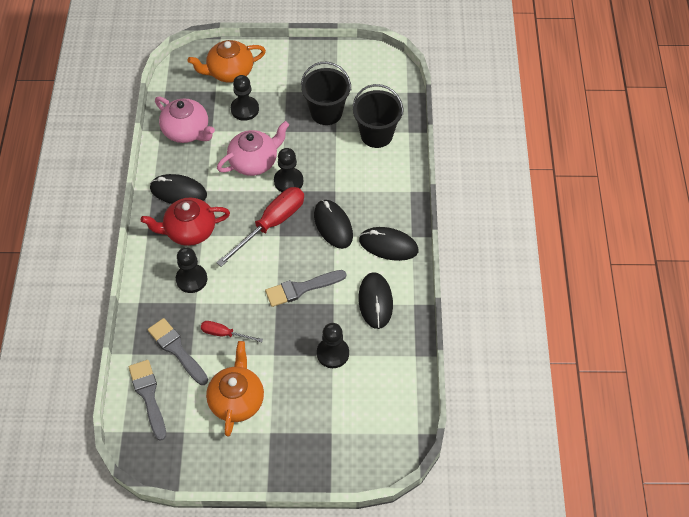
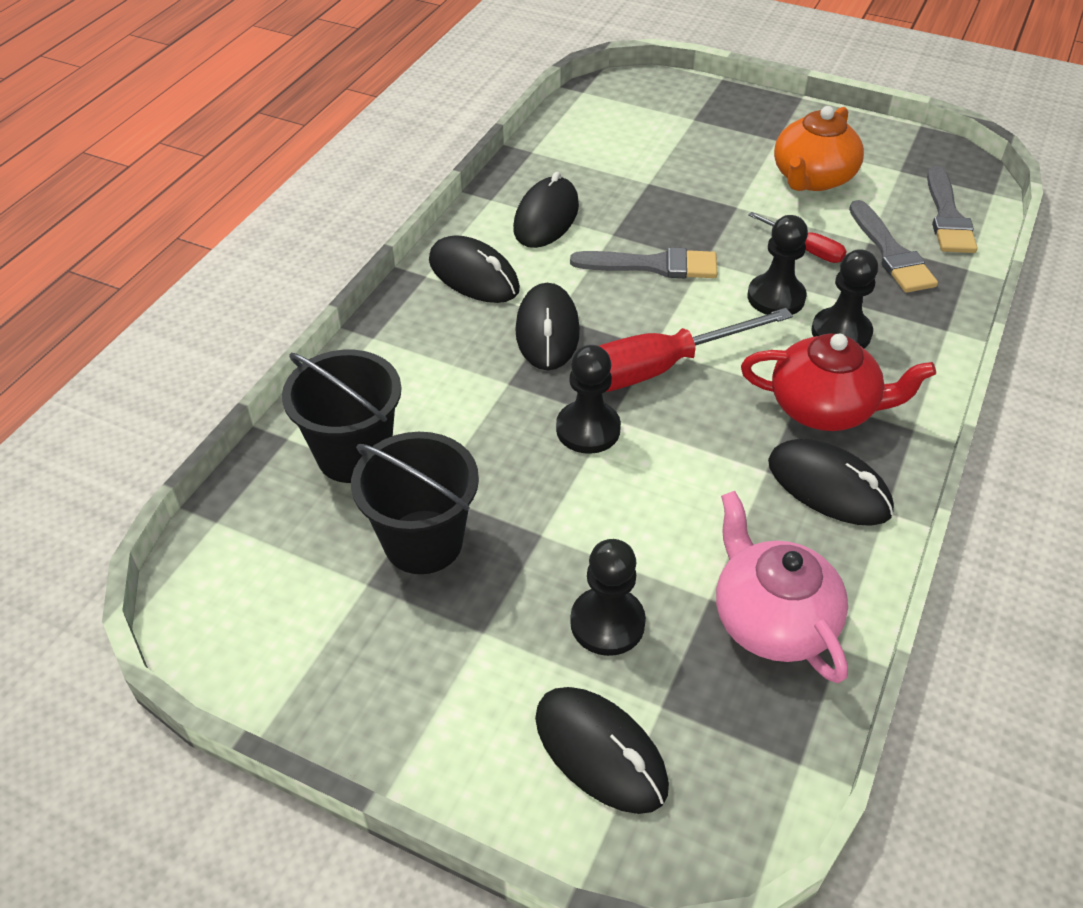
camera: 155 degrees left, 10 degrees down
(229, 72) = (600, 752): orange teapot -> black mouse
(254, 161) = (640, 492): pink teapot -> none
(332, 353) = (647, 184): black pawn -> black pawn (776, 297)

